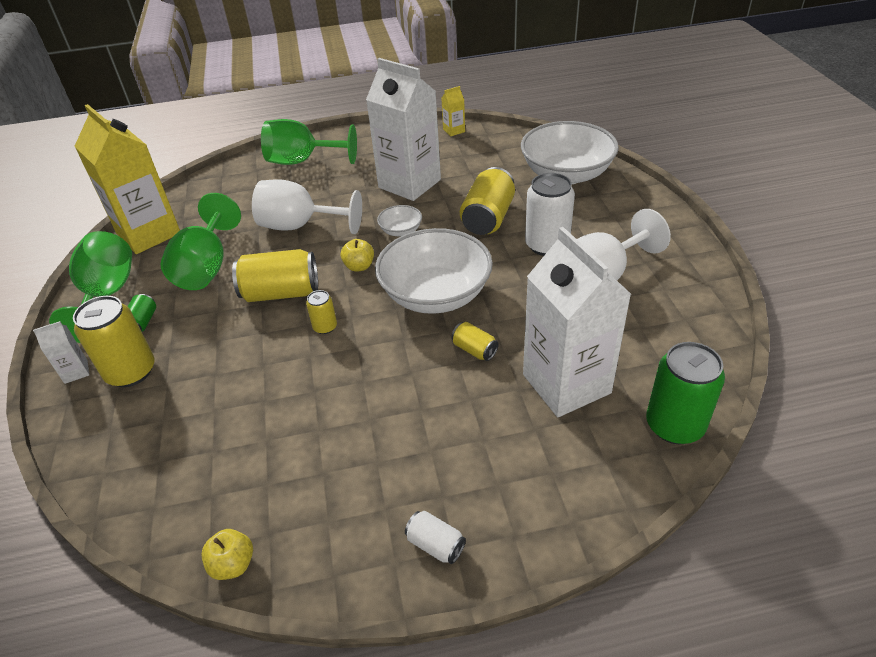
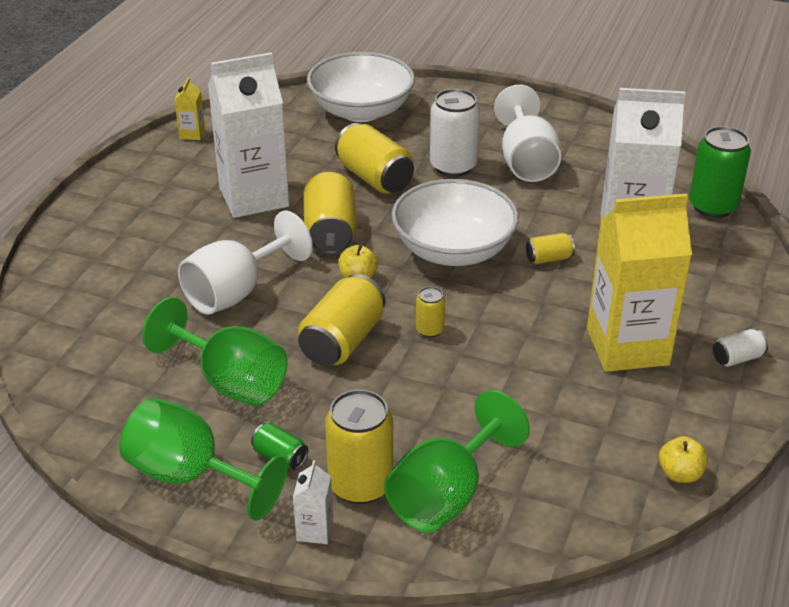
camera: 60 degrees left, 5 degrees down
(148, 234) = (95, 411): yellow carton -> yellow carton (627, 346)
(302, 161) = (101, 248): green goblet -> green goblet (446, 495)
(401, 231) = (330, 232): white bowl -> yellow can

